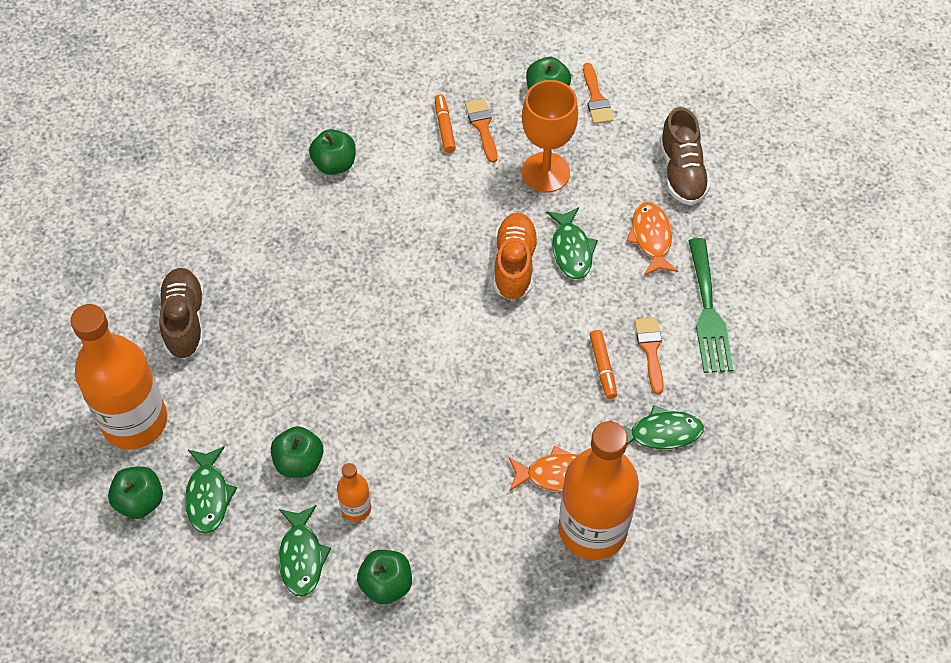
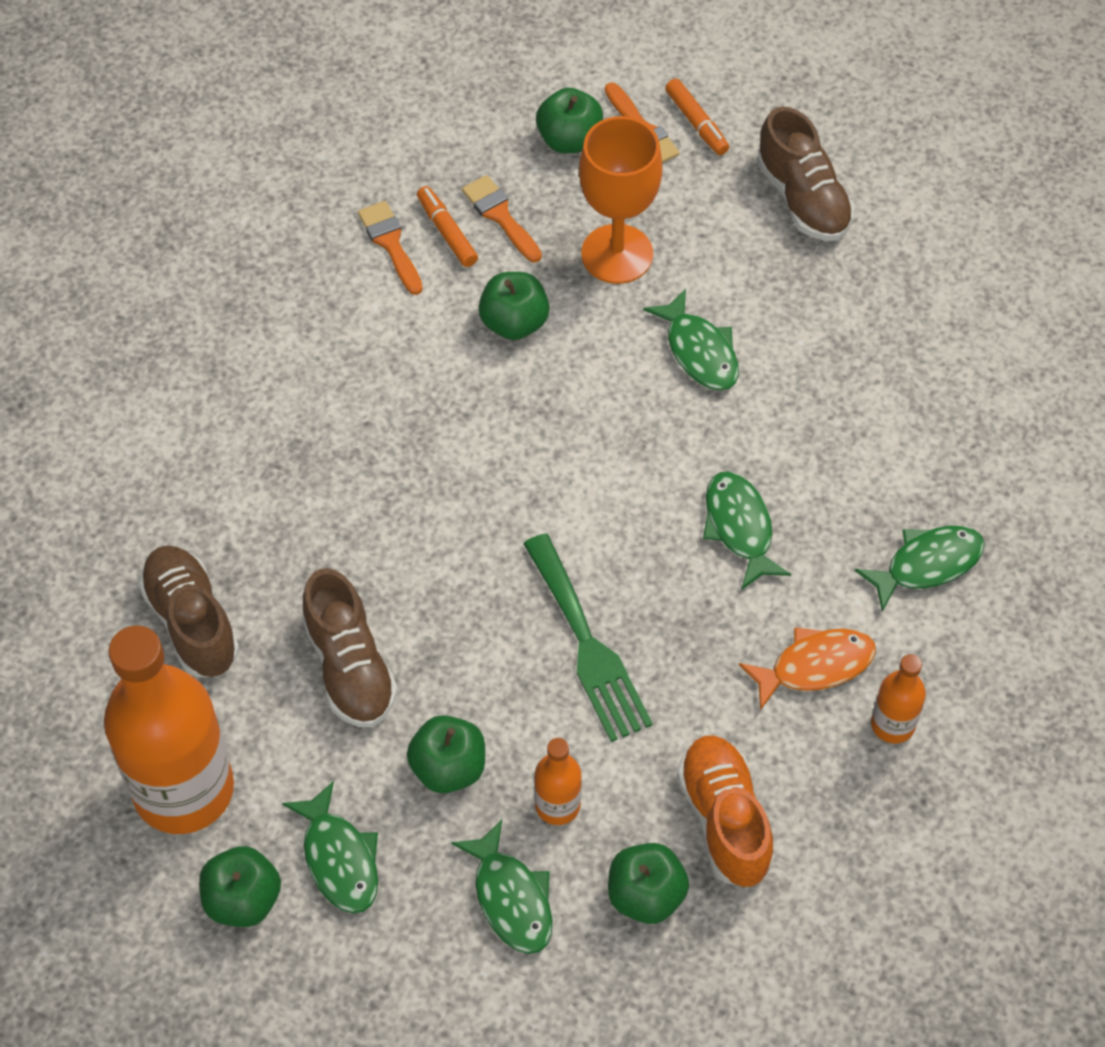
camera: 20 degrees left, 0 degrees up
(267, 379) = (350, 667): none -> brown shoe
(334, 164) = (311, 331): green apple -> green apple (514, 322)
(514, 264) = (629, 395): orange shoe -> orange shoe (724, 819)
(548, 370) = (739, 527): none -> green fish
(592, 529) = (892, 724): orange bottle -> orange bottle, size x0.44
(603, 367) = (811, 500): orange marker -> orange marker (696, 123)
(650, 350) = (865, 456): orange brush -> orange brush (390, 244)
(651, 238) = (801, 302): orange fish -> none
(708, 312) = (920, 380): green fork -> green fork (587, 645)

